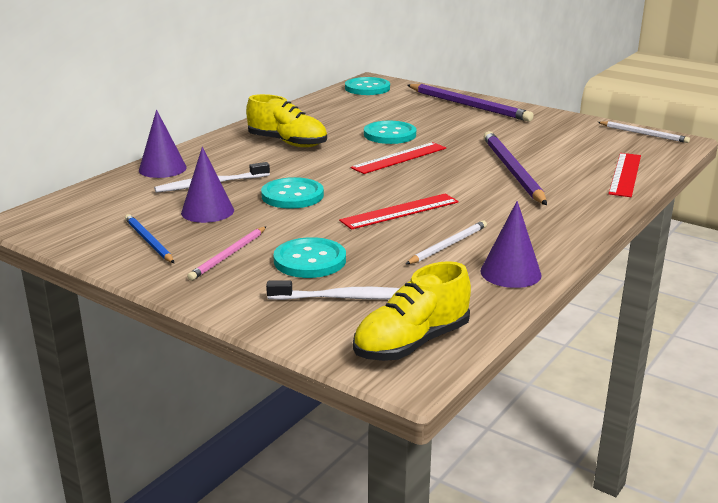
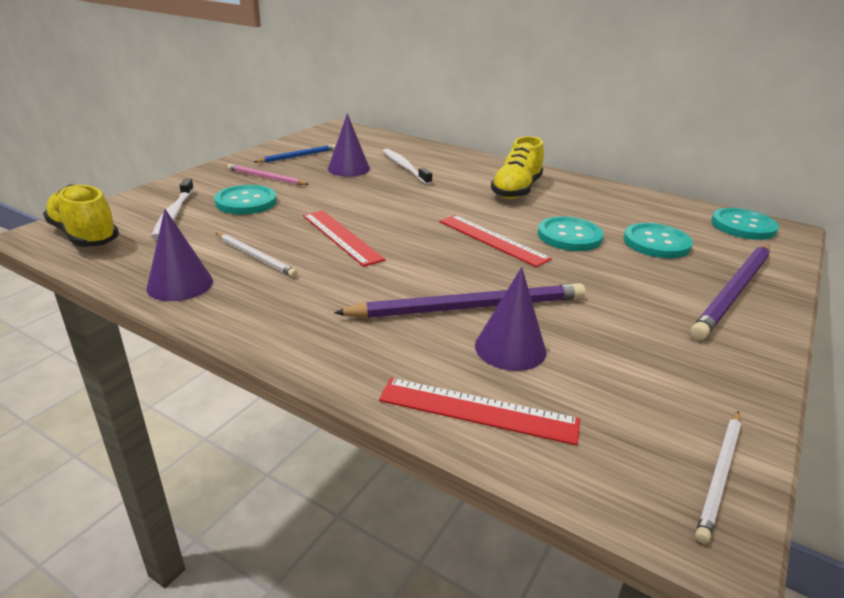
camera: 85 degrees right, 5 degrees up
(162, 169) = (436, 152): purple cone -> purple cone (510, 348)
(292, 195) = (381, 194): turquoise button -> turquoise button (656, 243)

